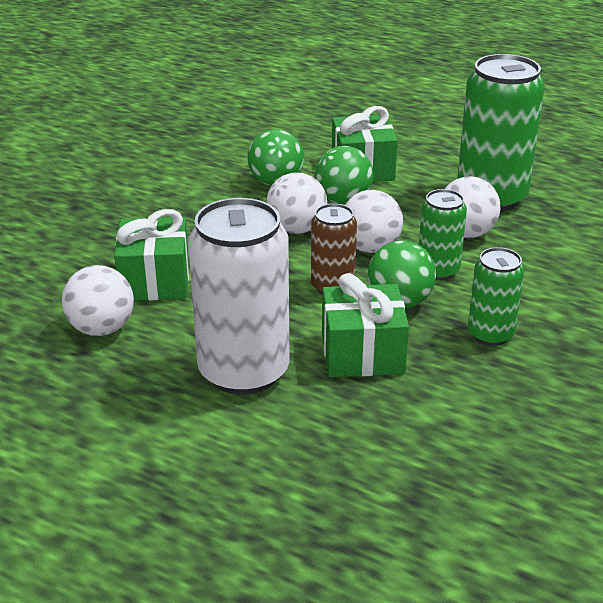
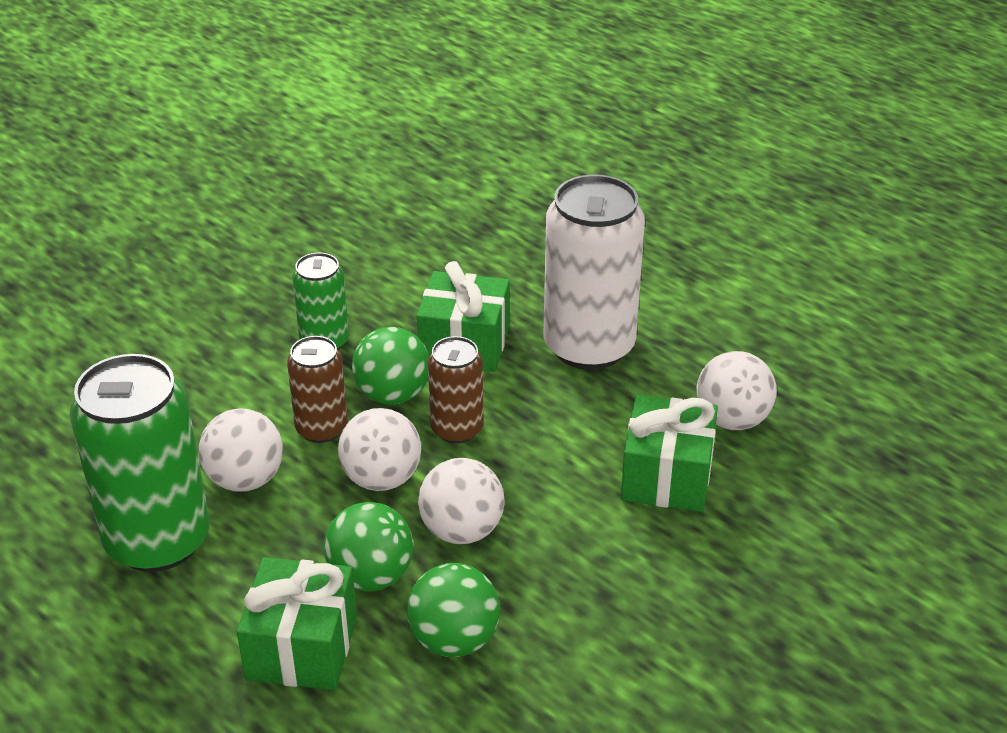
camera: 165 degrees left, 5 degrees up
(438, 270) = (321, 428): green can -> brown can

